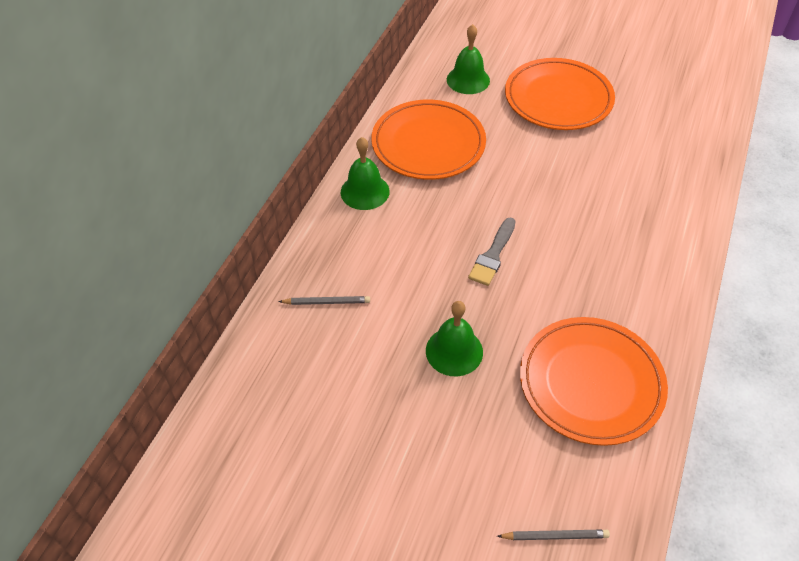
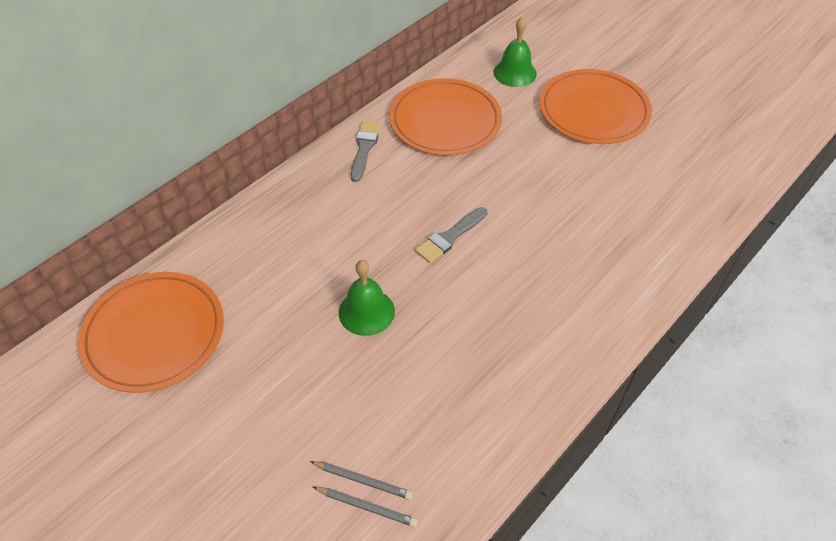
camera: 20 degrees right, 0 degrees up
(326, 302) = (278, 234): grey pencil -> grey pencil (363, 480)
(365, 191) = (364, 148): green bell -> grey brush
(591, 383) = (478, 381): orange plate -> orange plate (154, 334)

